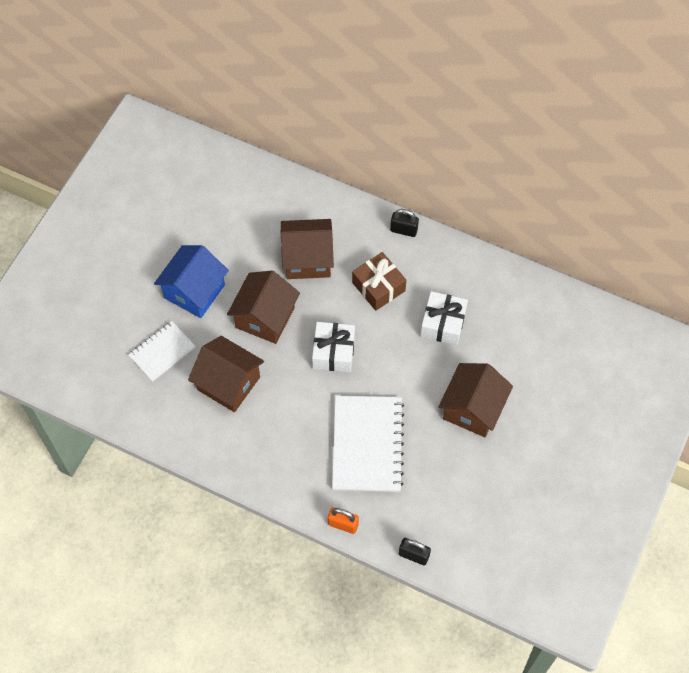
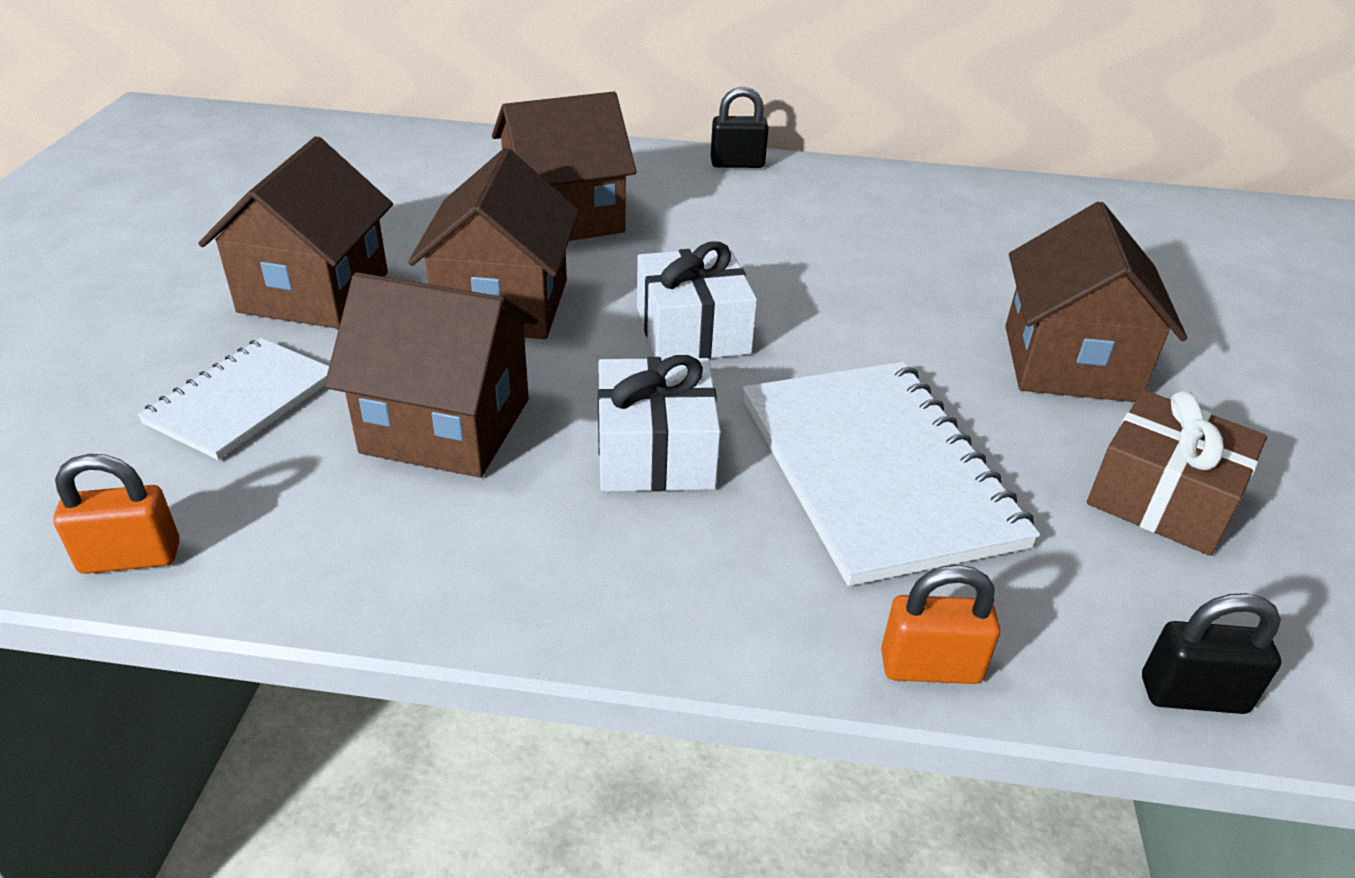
camera: 20 degrees left, 25 degrees down
(124, 418) = (131, 557): none -> orange padlock
(194, 291) = (314, 292): blue house -> brown house
(378, 287) = (734, 231): brown gift -> brown gift (1162, 498)
(443, 323) = (900, 257): white gift -> white gift (655, 451)

